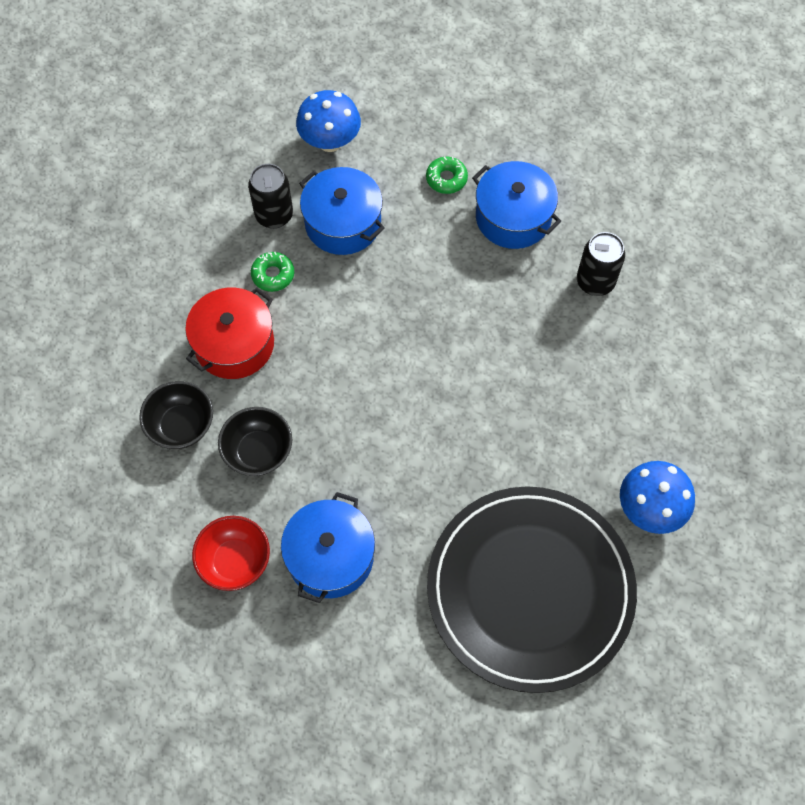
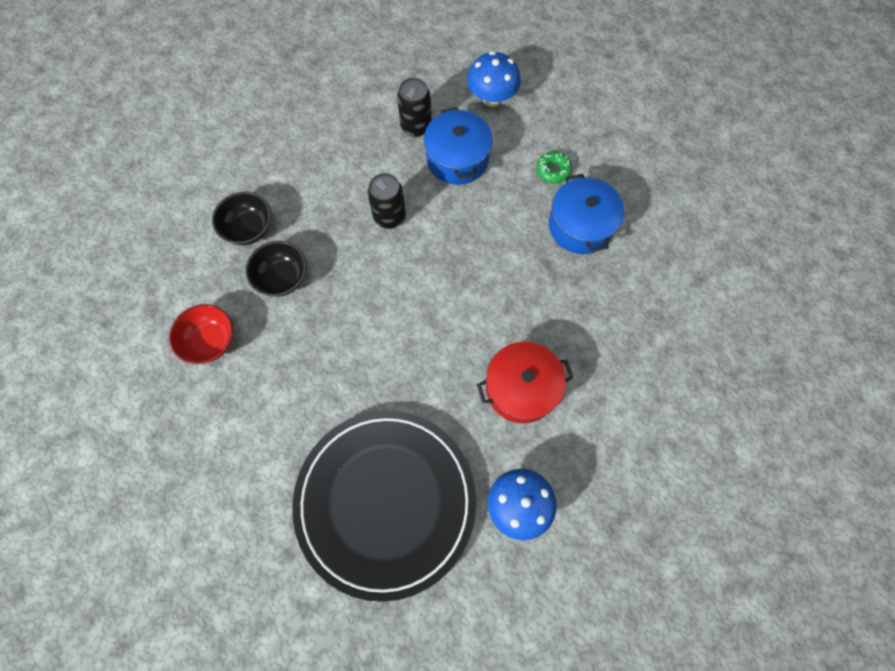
camera: 35 degrees right, 5 degrees up
(234, 344) = (323, 196): red pot -> red pot (521, 388)
(273, 275) = (384, 166): green donut -> none
(330, 556) = (272, 381): blue pot -> none
(595, 282) = (606, 309): black can -> black can (389, 217)

